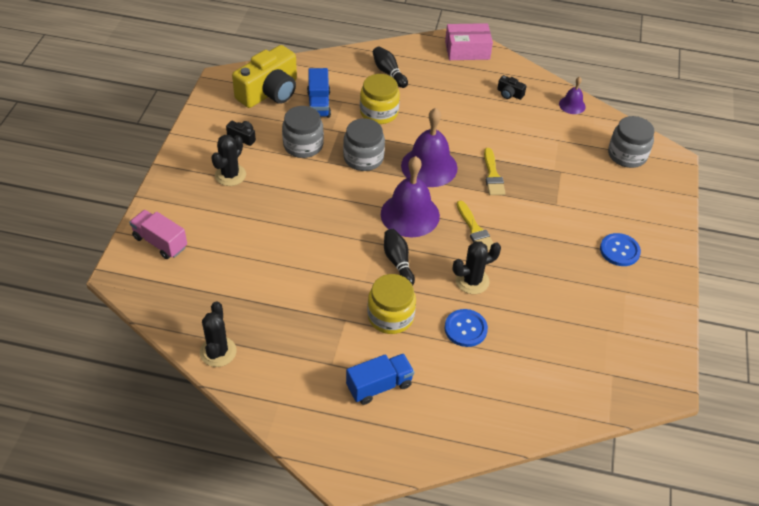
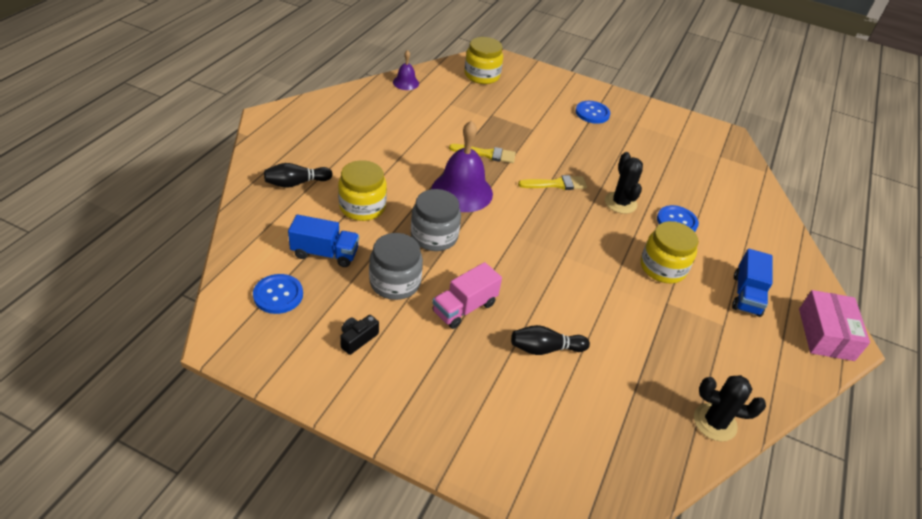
camera: 80 degrees left, 5 degrees down
(160, 242) = (536, 462): pink truck -> pink truck (464, 308)
(230, 175) = (427, 364): black cactus -> none
(269, 92) = (278, 295): yellow camera -> blue button
(379, 386) = (746, 295): blue truck -> blue truck turned 150 degrees counterclockwise
(398, 262) = (592, 246): black bowling pin -> black bowling pin (545, 348)
(410, 214) = (528, 222): purple bell -> none
(467, 50) = (289, 119): pink box -> pink box (825, 334)
(509, 94) = (373, 112): black camera -> none
(627, 155) = (482, 75): grey jar -> yellow jar

